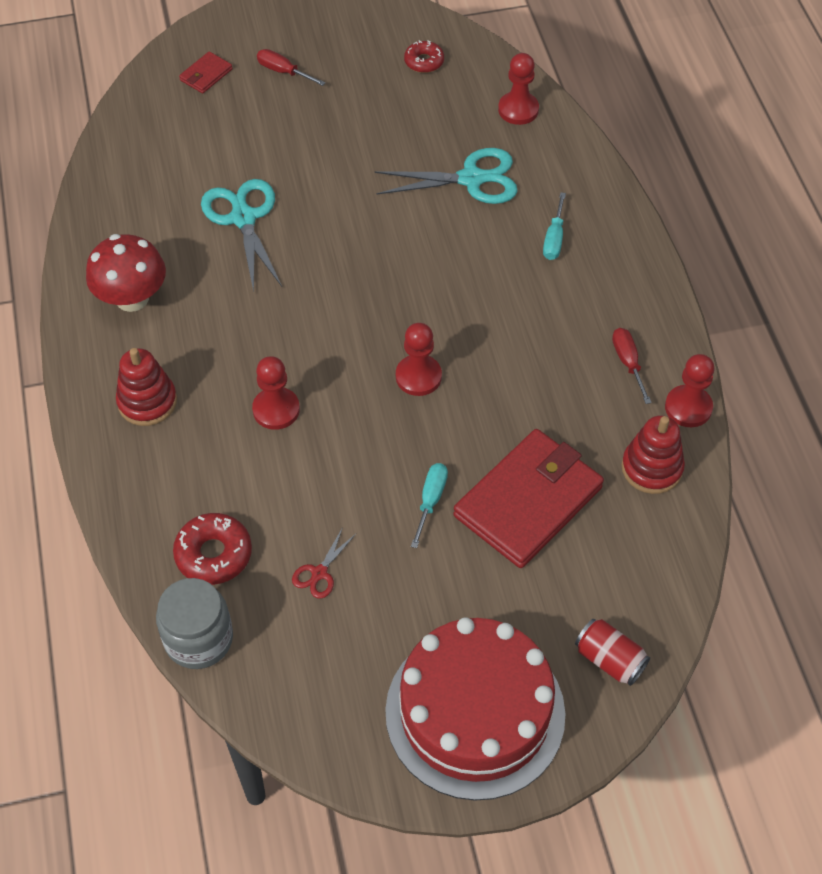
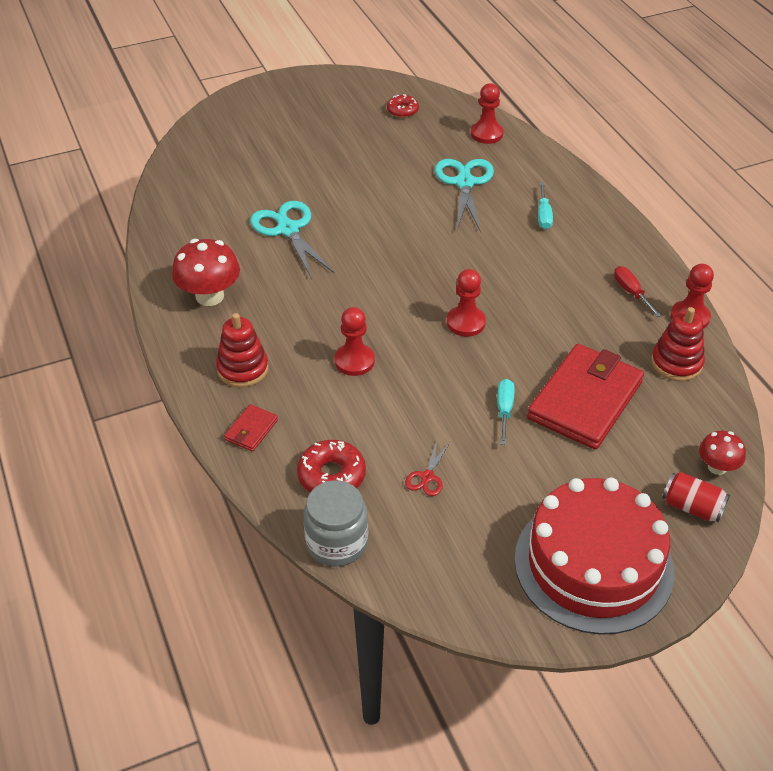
camera: 10 degrees left, 10 degrees down
(206, 75) = (230, 137): red wallet -> red wallet (251, 430)
(283, 72) = (292, 128): red screwdriver -> none
(471, 179) = (464, 183): turquoise scissors -> turquoise scissors turned 75 degrees counterclockwise
(655, 613) = (717, 467): none -> red mushroom

